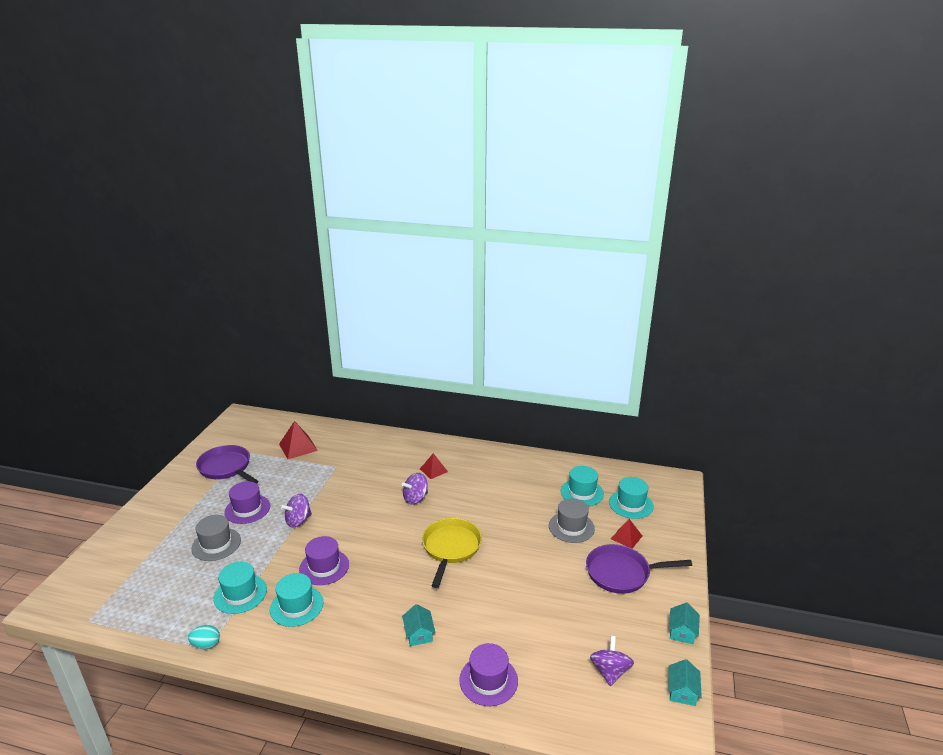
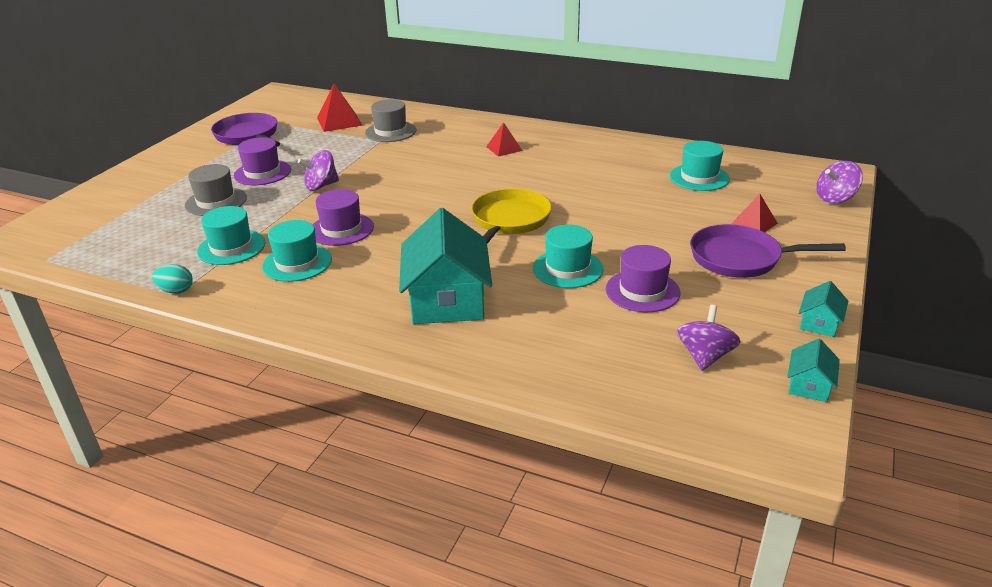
camera: 10 degrees right, 5 degrees up
(415, 498) = (474, 173): purple spinning top -> purple spinning top (835, 198)
(419, 634) = (447, 299): turquoise house -> turquoise house, size x2.24
(488, 680) = (530, 351): purple hat -> purple hat (642, 291)
(571, 527) = (678, 210): grey hat -> grey hat (390, 131)
(631, 504) = (766, 192): turquoise hat -> turquoise hat (567, 268)

